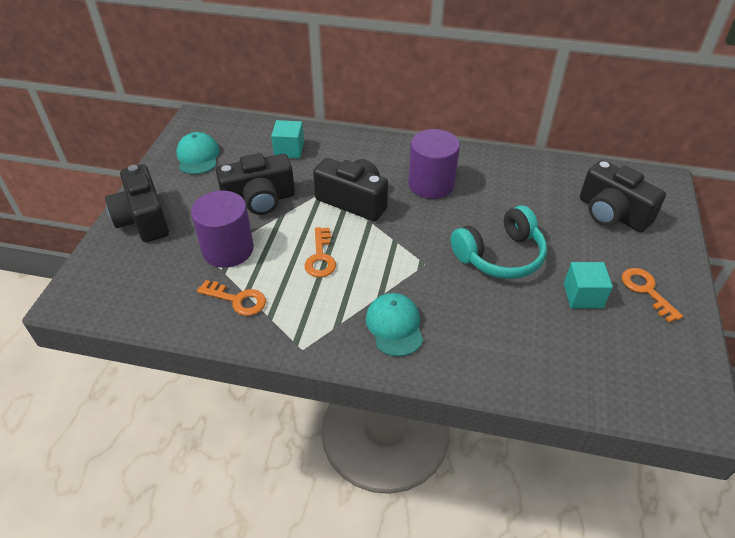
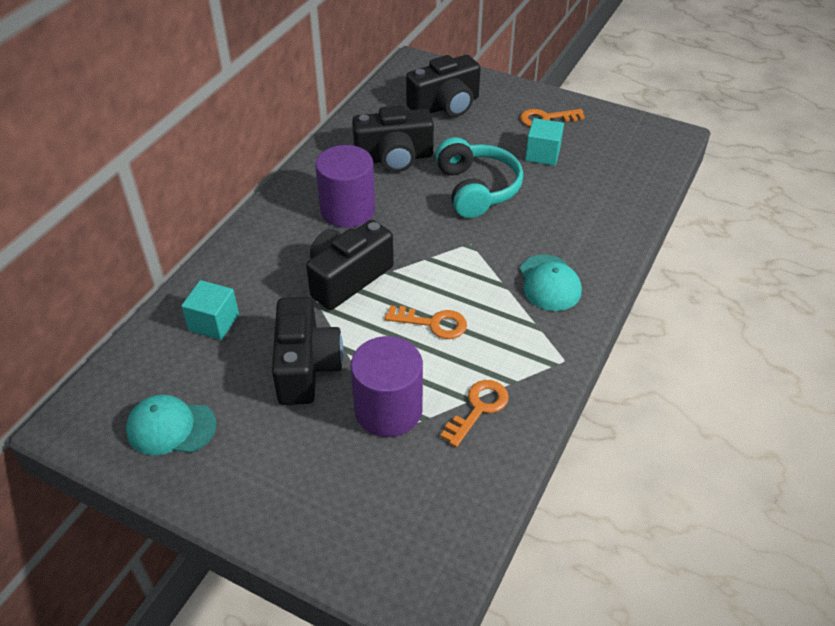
camera: 75 degrees left, 0 degrees up
(143, 219) = (288, 504): black camera -> black camera (394, 157)
(394, 326) = (549, 283): turquoise cap -> turquoise cap turned 105 degrees counterclockwise

